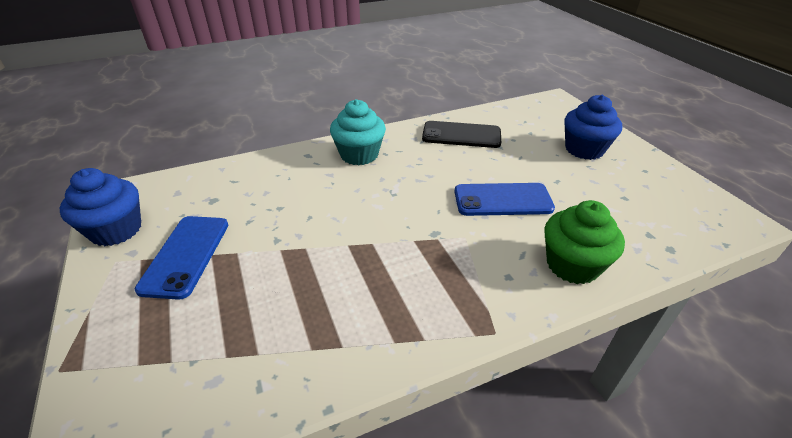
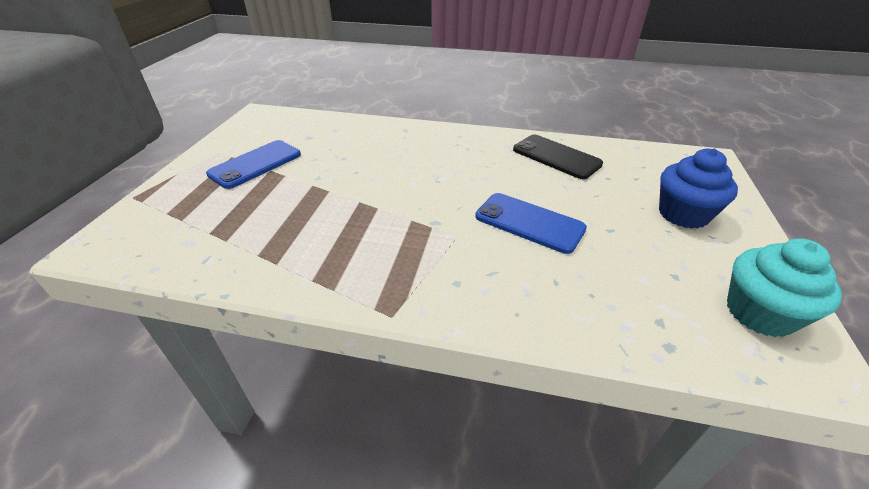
camera: 35 degrees right, 0 degrees up
(116, 230) = (238, 134): blue cupcake -> none
(359, 155) = (444, 142): turquoise cupcake -> turquoise cupcake (759, 313)
(572, 265) = (530, 304): green cupcake -> none

